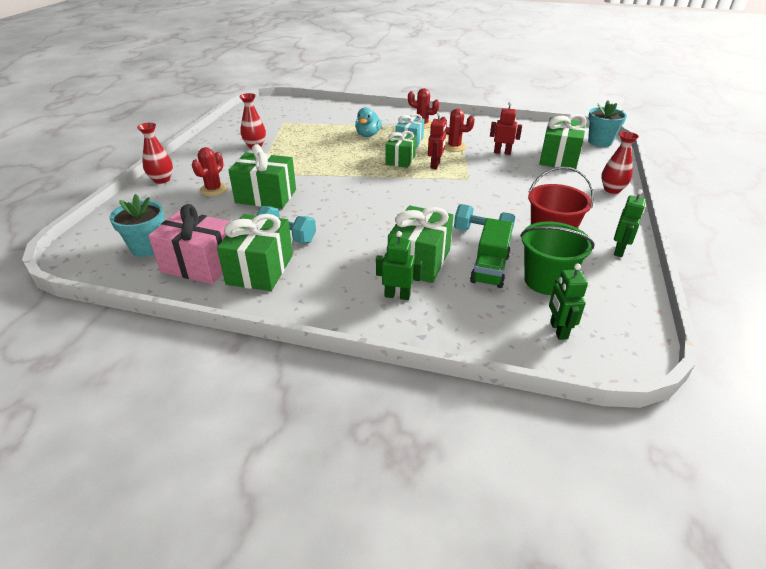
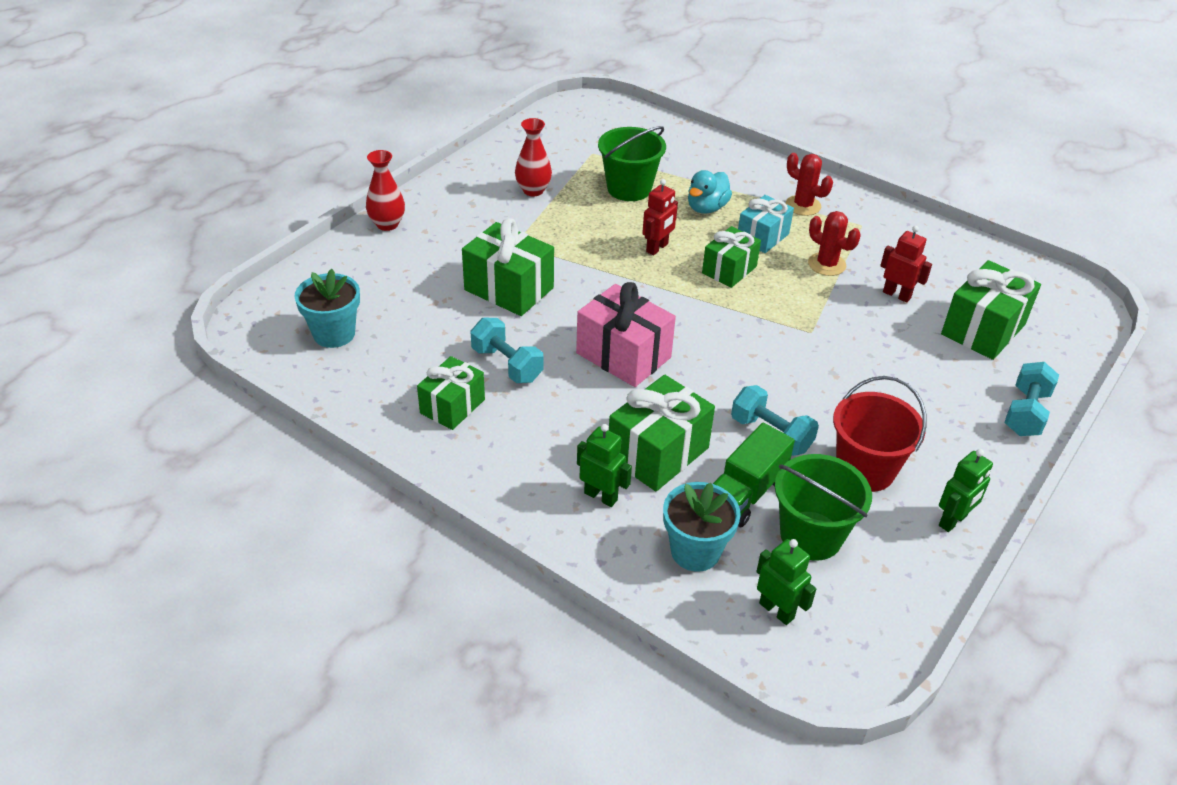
camera: 20 degrees right, 5 degrees up
(199, 264) = (384, 378): pink gift -> pink gift (623, 355)
(213, 189) = (446, 259): red cactus -> none
(260, 269) = (452, 406): green gift -> green gift, size x0.66
(315, 134) = (629, 188): none -> green bucket
(435, 165) = (776, 293): red robot -> red robot (657, 248)
(558, 330) = (777, 610): green robot -> green robot turned 120 degrees clockwise
(600, 142) = (1079, 314): turquoise flower pot -> turquoise flower pot (695, 551)
(612, 189) = (1025, 413): red vase -> turquoise dumbbell

